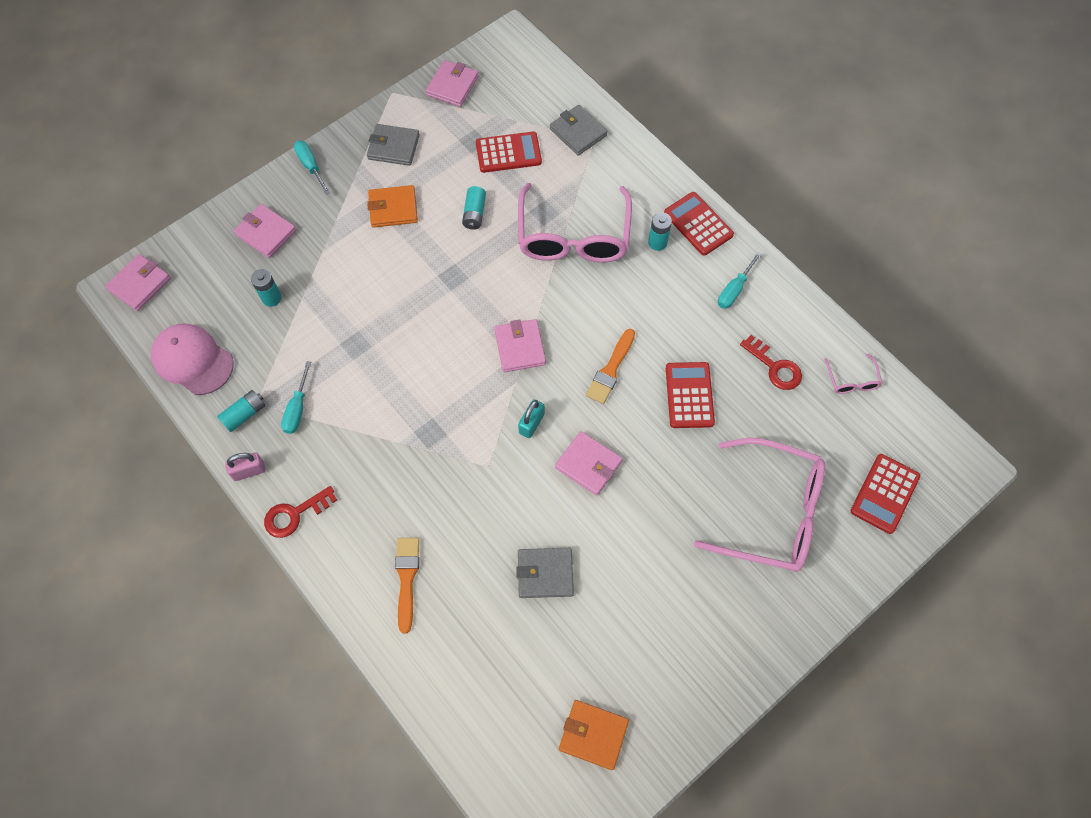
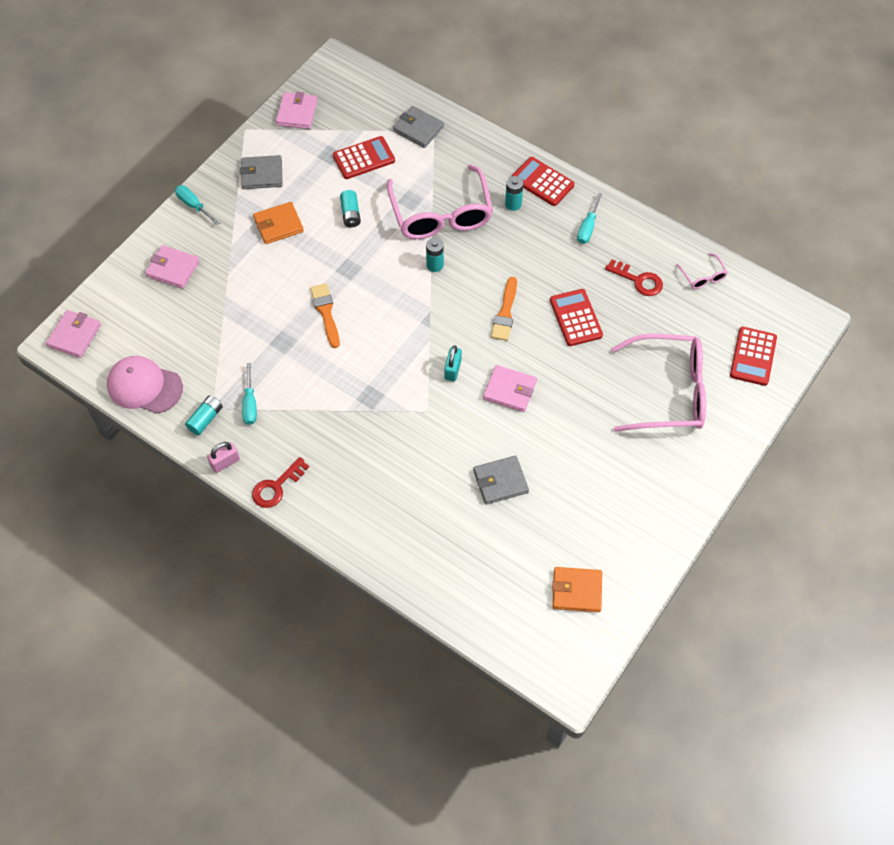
camera: 15 degrees left, 5 degrees down
(271, 298) = (196, 321): turquoise battery -> turquoise battery (435, 265)
(407, 578) = (387, 513): orange brush -> orange brush (326, 312)
(520, 347) = (424, 312): pink wallet -> none

